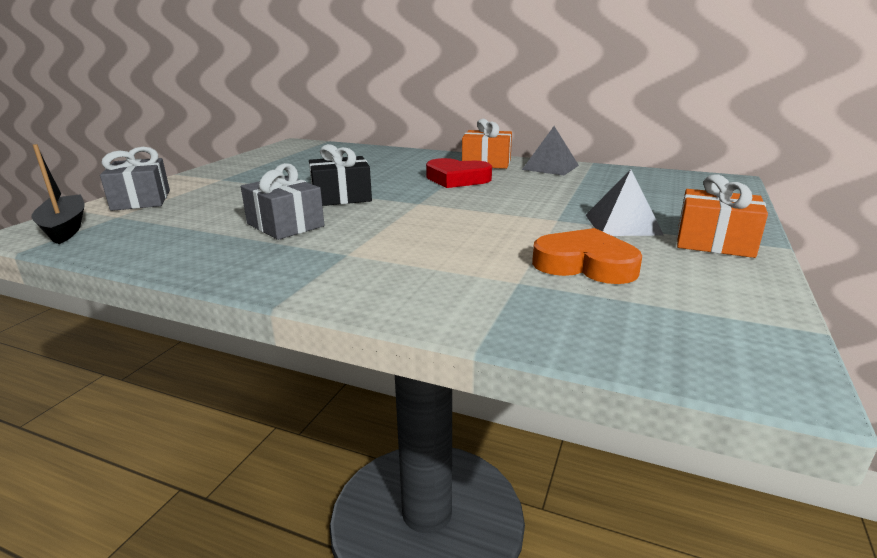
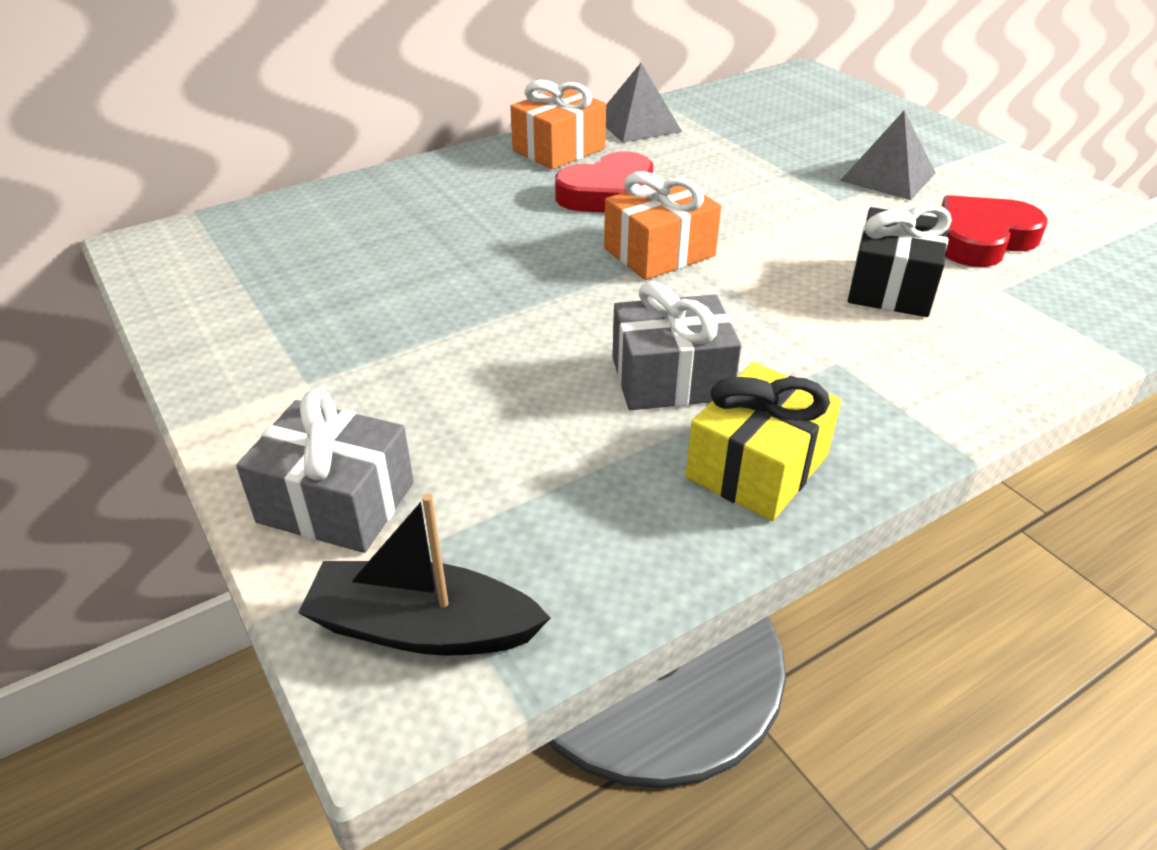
camera: 55 degrees left, 15 degrees up
(218, 256) = (757, 467): none -> yellow gift
(341, 197) = (585, 299): black gift -> black gift (891, 286)
(585, 264) = (982, 239): orange heart -> red heart
(714, 242) = (973, 162): orange gift -> orange gift (659, 252)

